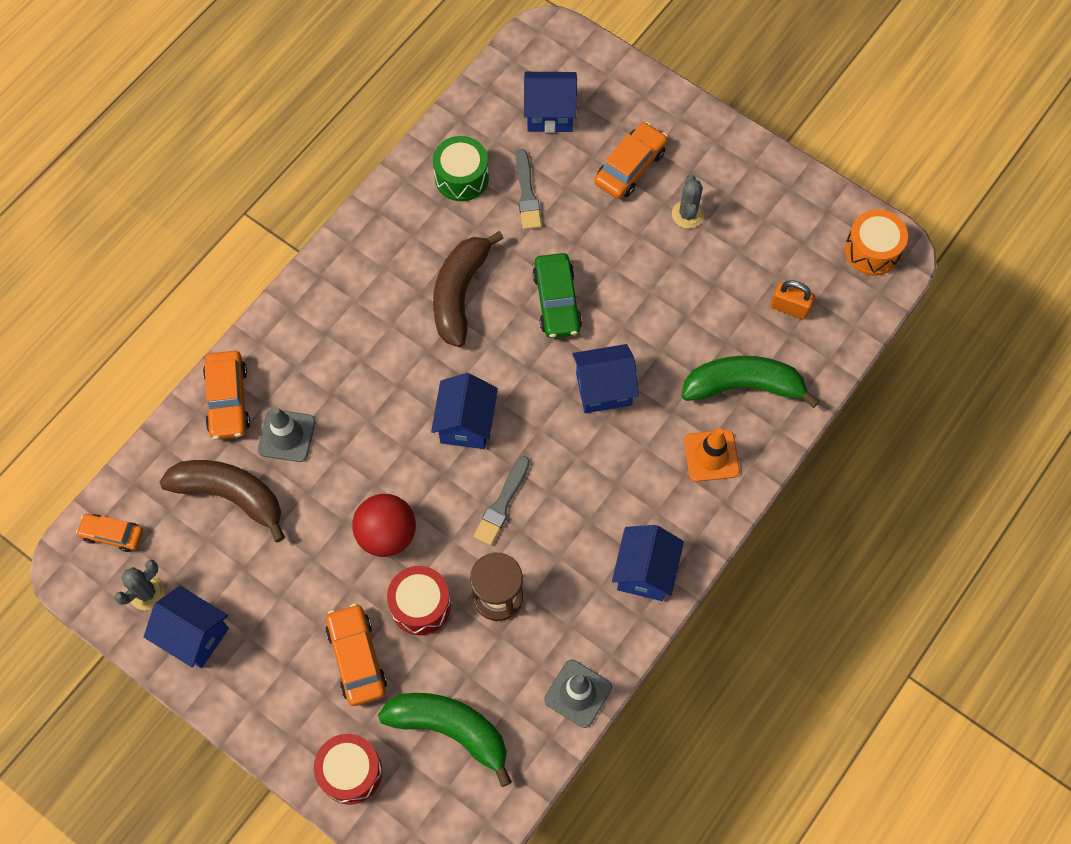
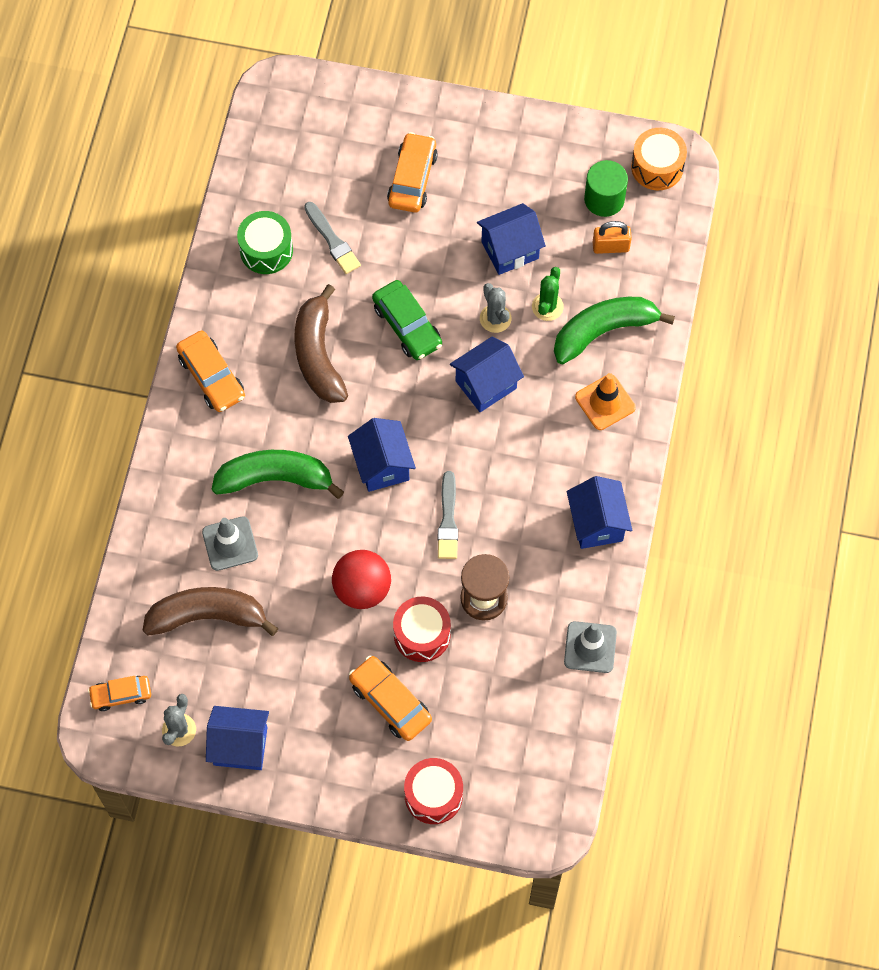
camera: 25 degrees left, 0 degrees up
(228, 400) = (160, 535): orange car -> orange car (211, 376)
(450, 729) = (499, 724): green banana -> green banana (275, 478)
(549, 114) = (316, 160): blue house -> blue house (510, 250)
(687, 214) = (483, 201): grey cactus -> grey cactus (495, 318)
(700, 339) = (547, 307): none -> green cactus
(805, 260) = (604, 199): none -> green cylinder

